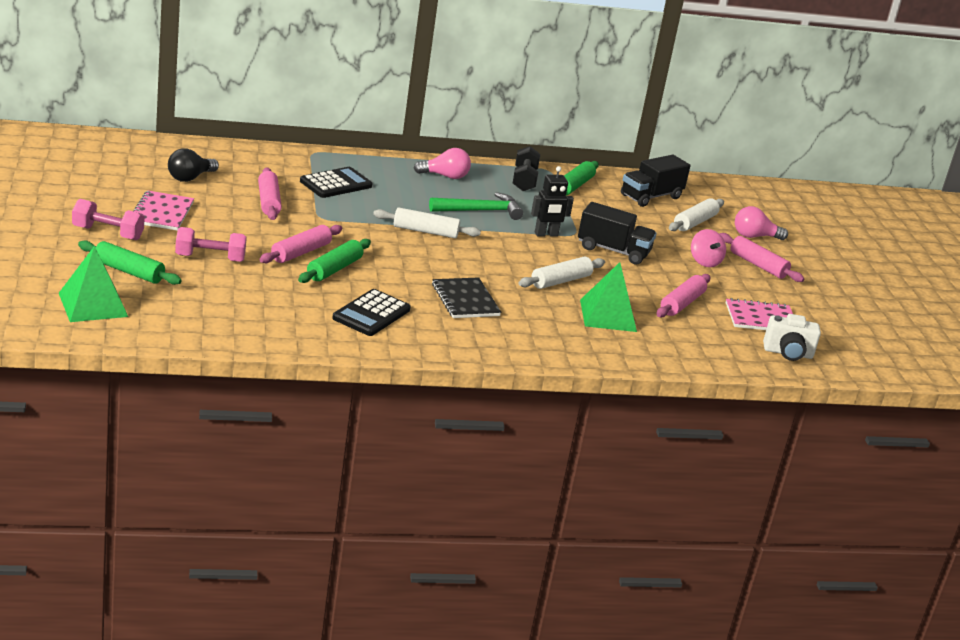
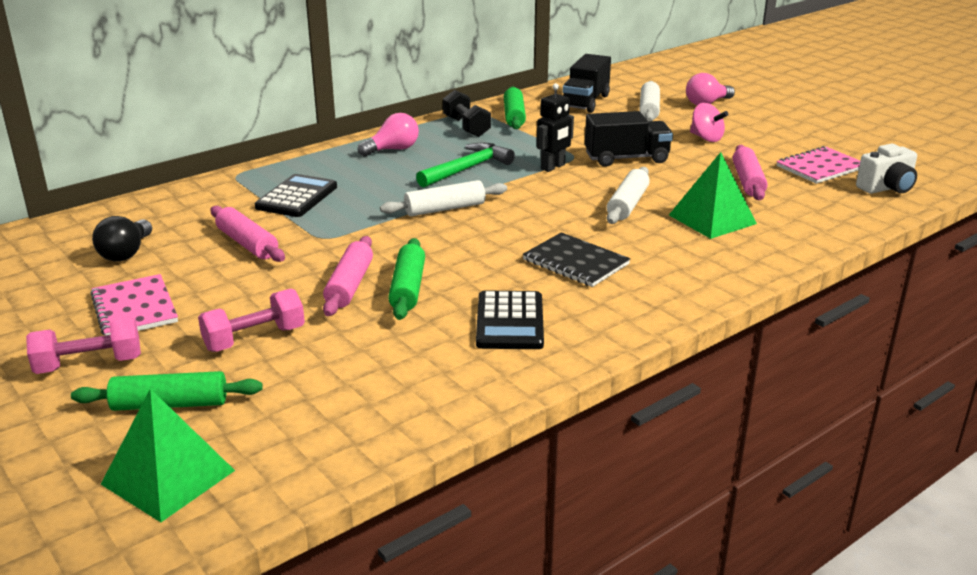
camera: 25 degrees left, 0 degrees up
(758, 265) = (746, 124): pink rolling pin -> none

